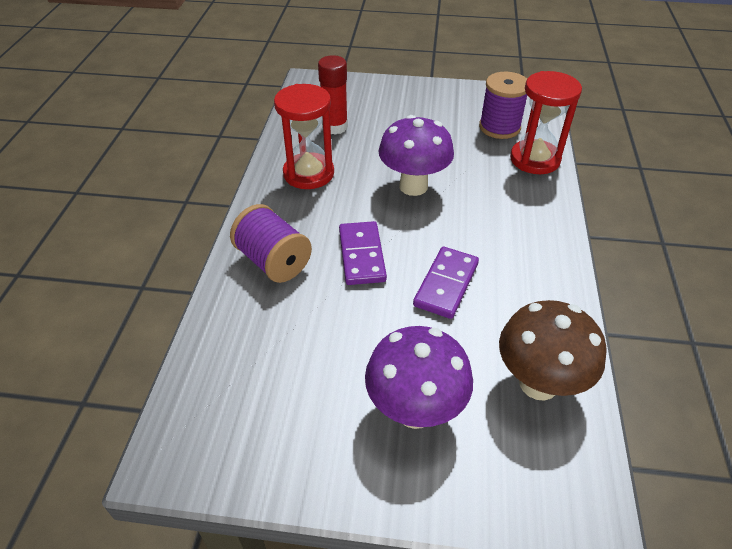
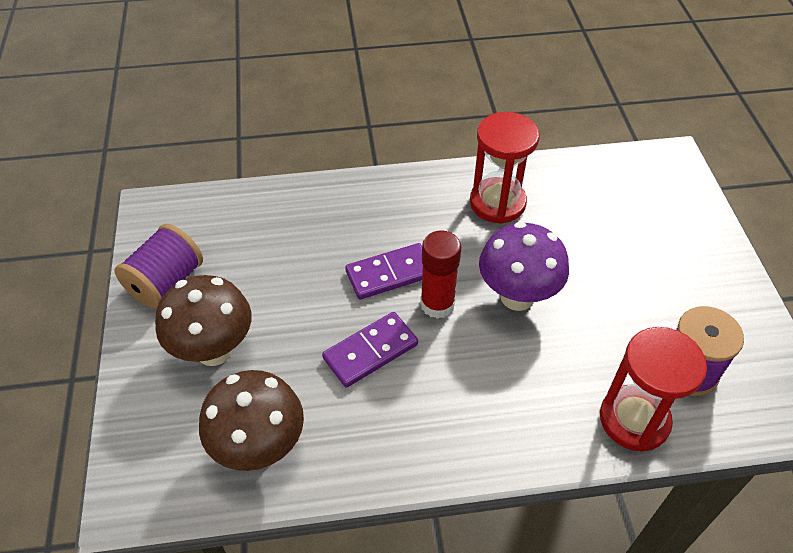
camera: 75 degrees right, 5 degrees up
(273, 261) = (360, 211): purple spool -> purple spool (166, 282)
(335, 127) = (592, 204): red glue stick -> red glue stick (437, 304)
(415, 410) = (214, 350): purple mushroom -> brown mushroom
(446, 284) = (370, 351): purple domino -> purple domino turned 45 degrees counterclockwise

